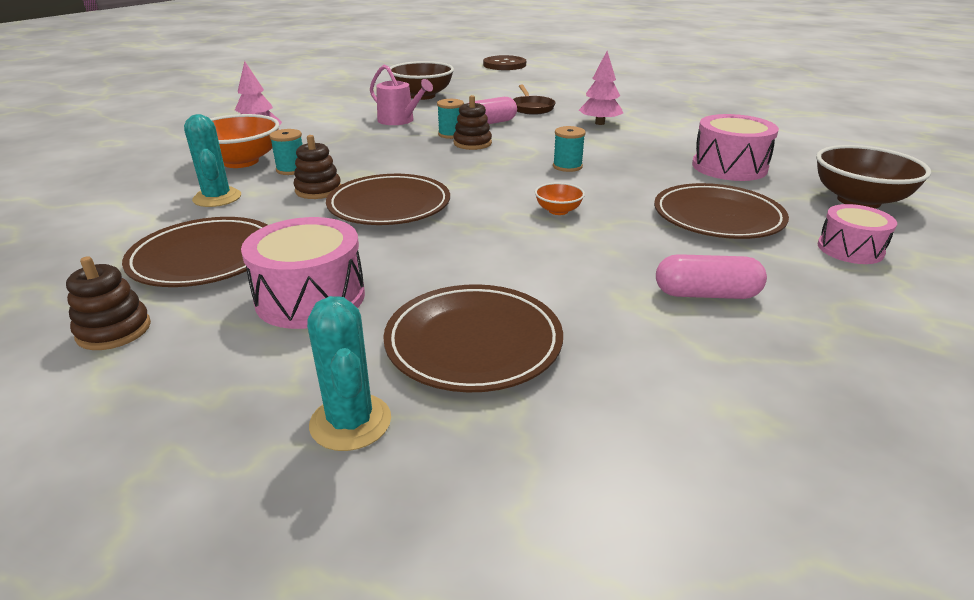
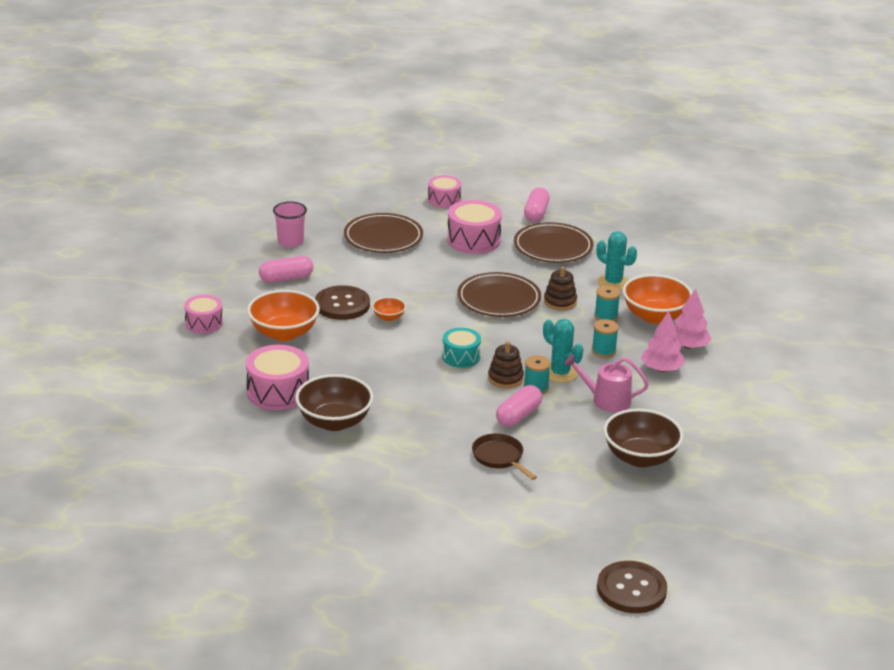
camera: 155 degrees right, 0 degrees up
(114, 330) = (536, 213): brown stacking toy -> pink capsule
(237, 423) = (444, 200): none -> pink drum
(350, 422) = (406, 207): turquoise cactus -> turquoise cactus (560, 373)
(501, 163) = (461, 357): none -> turquoise drum
(567, 166) = (407, 364): turquoise spool -> turquoise spool (603, 351)
(599, 123) = (412, 440): pink tree -> pink tree (661, 369)
(618, 236) = (342, 305): none -> brown button
(687, 378) = (290, 242): none -> pink cup
(717, 217) = (284, 333): brown plate -> orange bowl
(858, 200) = (184, 370): brown bowl -> brown bowl (334, 422)

